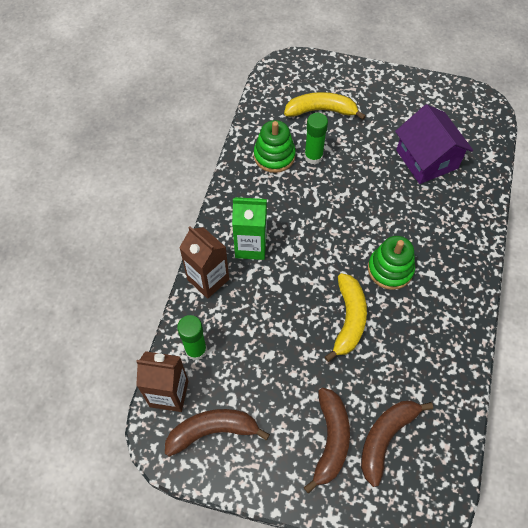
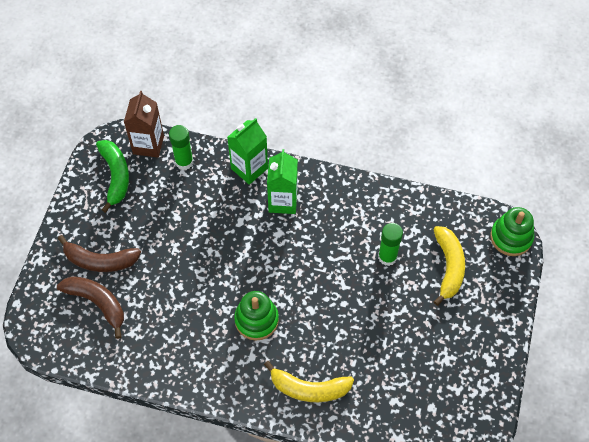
camera: 90 degrees right, 0 degrees up
(208, 279) = (249, 168): brown carton -> green carton
(212, 431) = (115, 176): brown banana -> green banana
(274, 156) = (386, 221): green stacking toy -> green stacking toy (511, 237)
(348, 319) = (206, 280): yellow banana -> yellow banana (309, 388)
(426, 159) = (389, 368): purple house -> none

